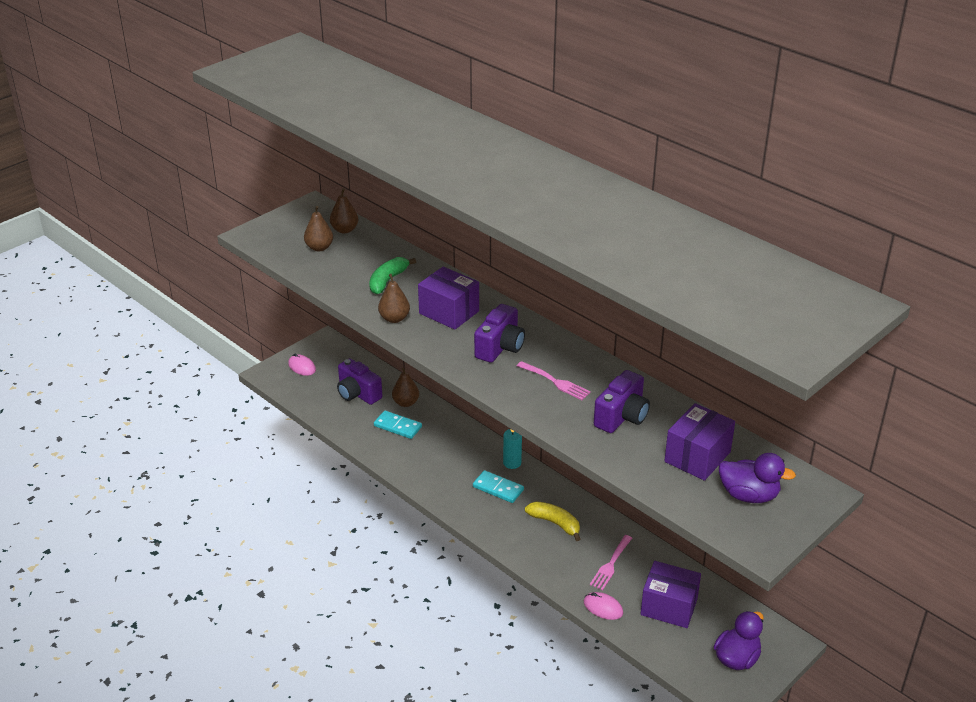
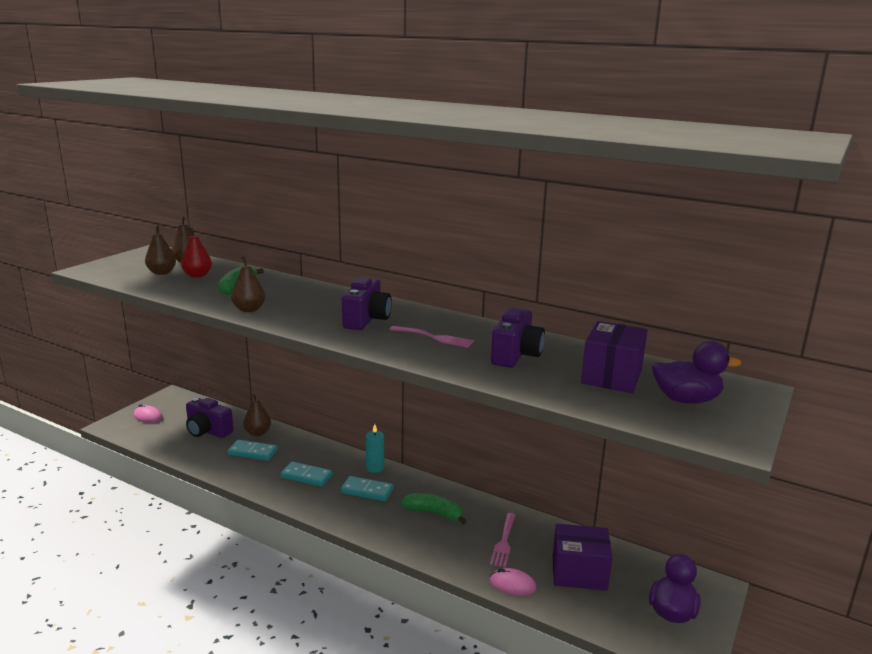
camera: 15 degrees left, 15 degrees down
(353, 256) = (197, 275): none -> red pear
(444, 463) = (306, 476): none -> turquoise domino
(449, 312) = (305, 302): purple box -> none
(555, 523) = (434, 513): yellow banana -> green banana

